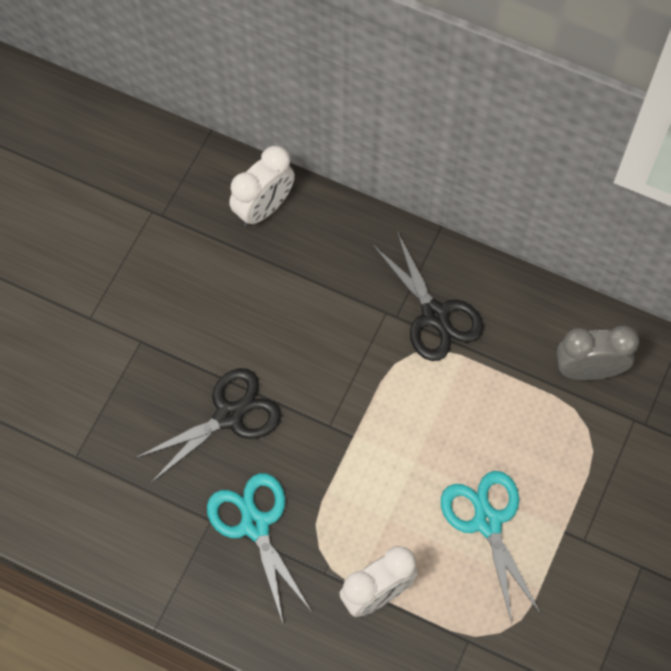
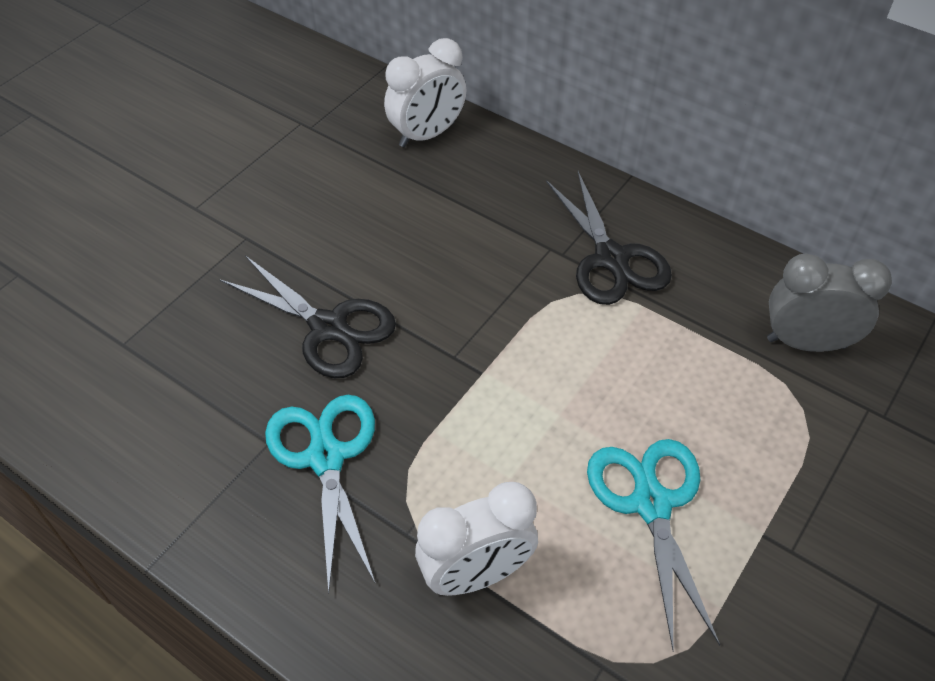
camera: 10 degrees right, 15 degrees down
(229, 415) = (329, 327): black scissors -> black scissors turned 60 degrees clockwise

